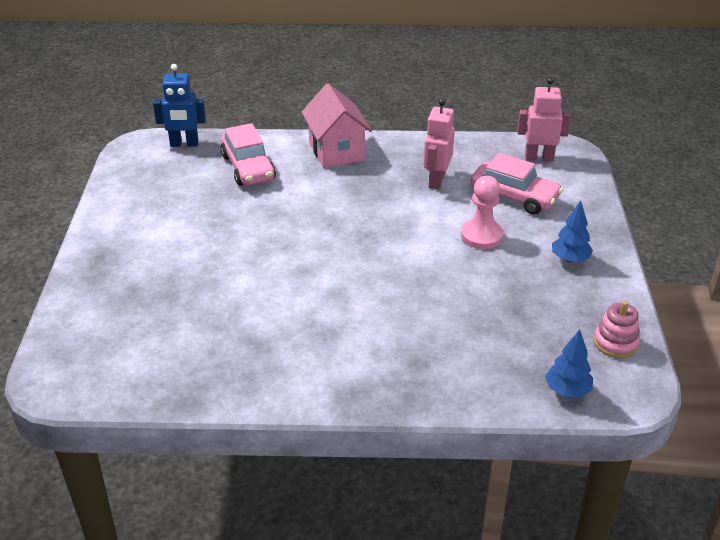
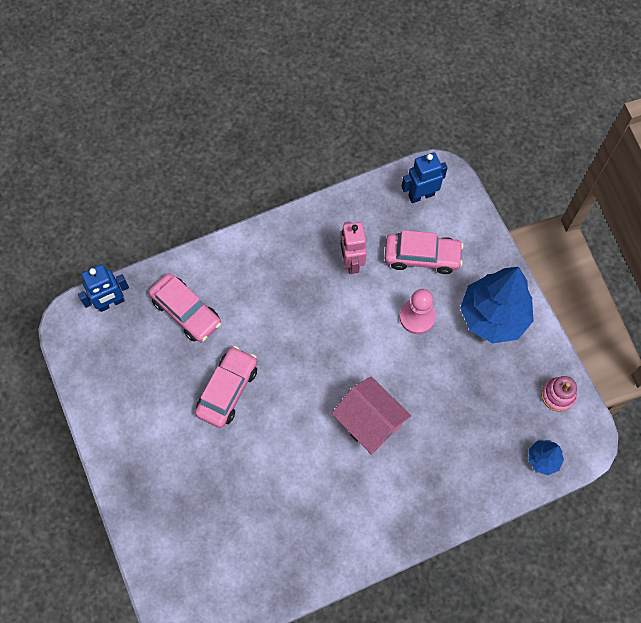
camera: 25 degrees left, 30 degrees up
(245, 228) = (227, 390): none -> pink car
(336, 151) = (250, 257): pink house -> pink house (369, 423)
(539, 158) = (421, 195): pink robot -> blue robot
(570, 259) = (493, 316): blue tree -> blue tree, size x2.15

